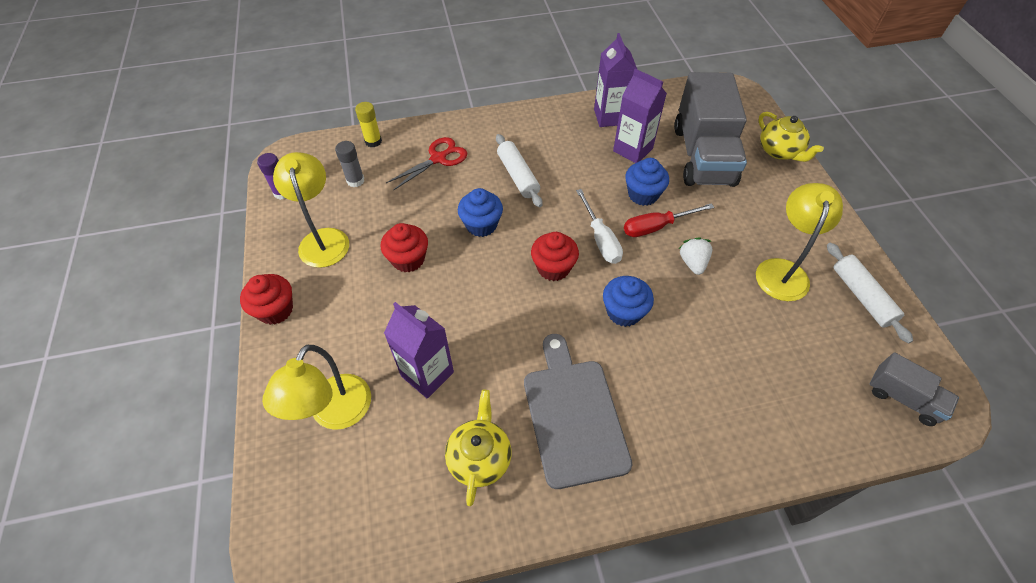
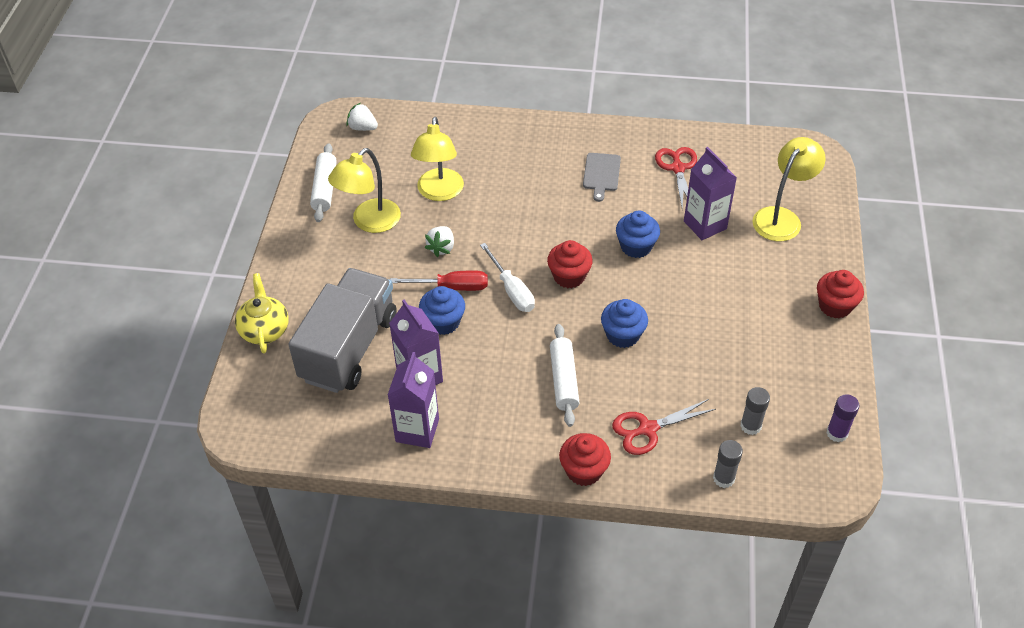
camera: 160 degrees left, 5 degrees down
(323, 239) = (790, 364): yellow lamp -> yellow lamp (439, 192)
(373, 141) = (723, 478): yellow glue stick -> grey glue stick
(408, 259) = (704, 320): red cupcake -> red cupcake (584, 470)
(479, 457) = (678, 168): yellow teapot -> red scissors
(573, 415) = (601, 174): grey cutting board -> grey cutting board, size x0.54
(600, 239) = (512, 290): white screwdriver -> white screwdriver turned 150 degrees clockwise
(624, 312) = (526, 227): blue cupcake -> blue cupcake (636, 246)
(903, 398) = (362, 128): grey truck -> white strawberry

